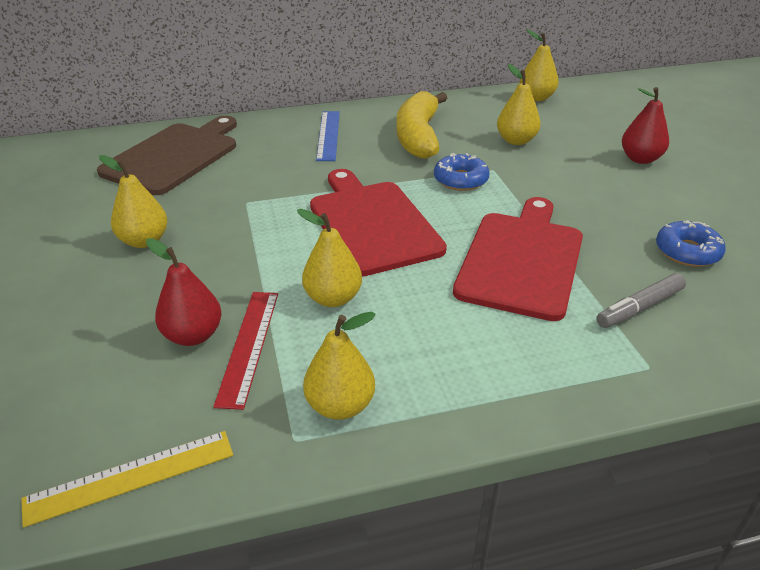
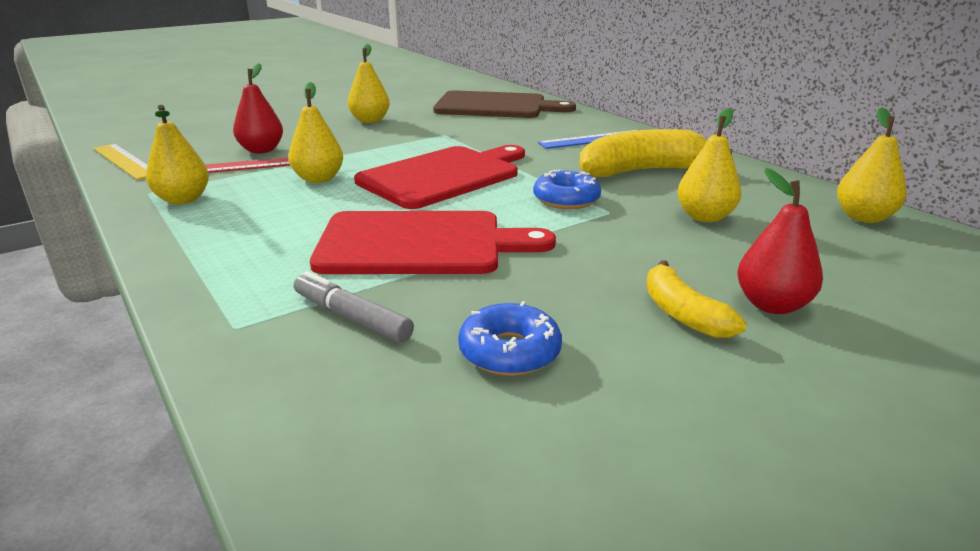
camera: 70 degrees right, 10 degrees down
(647, 186) = (682, 314): none -> yellow banana

